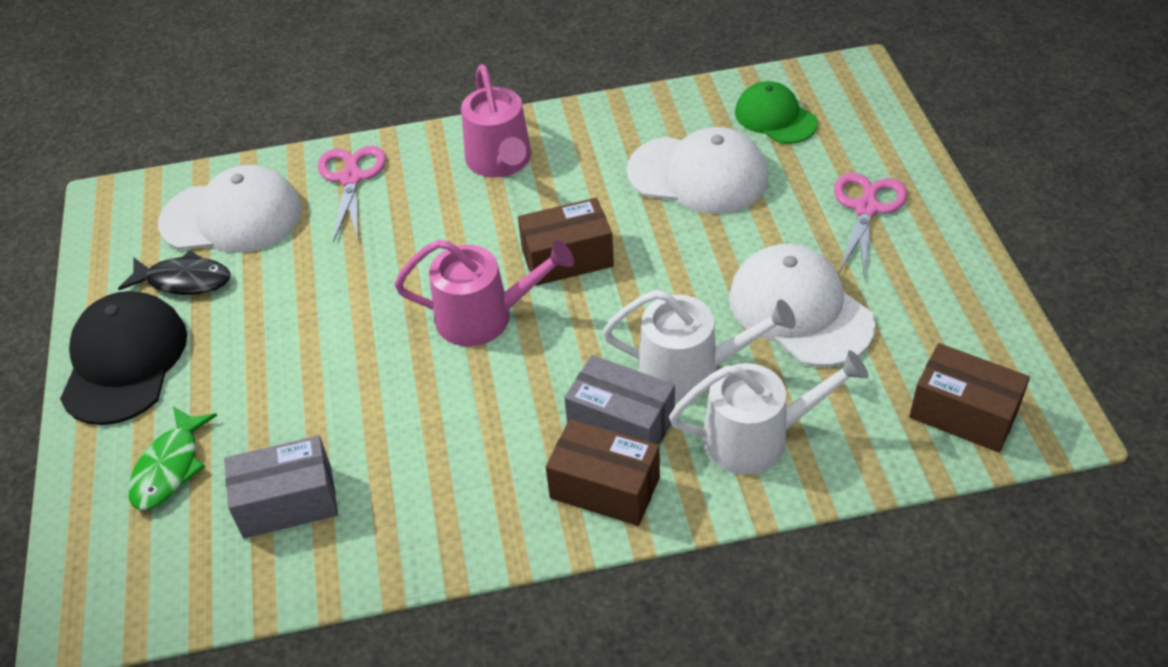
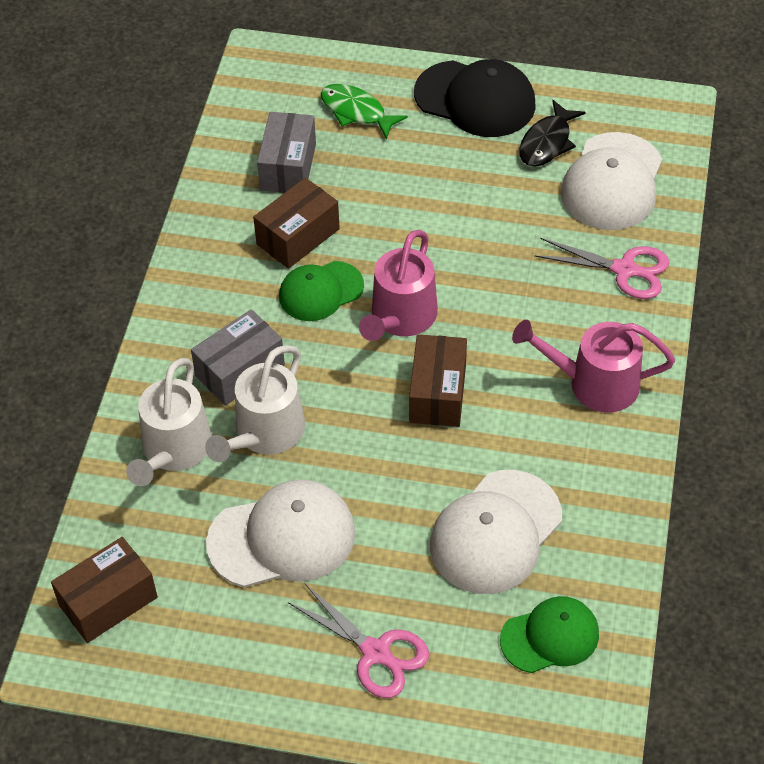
camera: 110 degrees right, 5 degrees up
(477, 395) = (320, 291): none -> green cap
(604, 488) = (189, 341): brown box -> brown box (298, 236)

